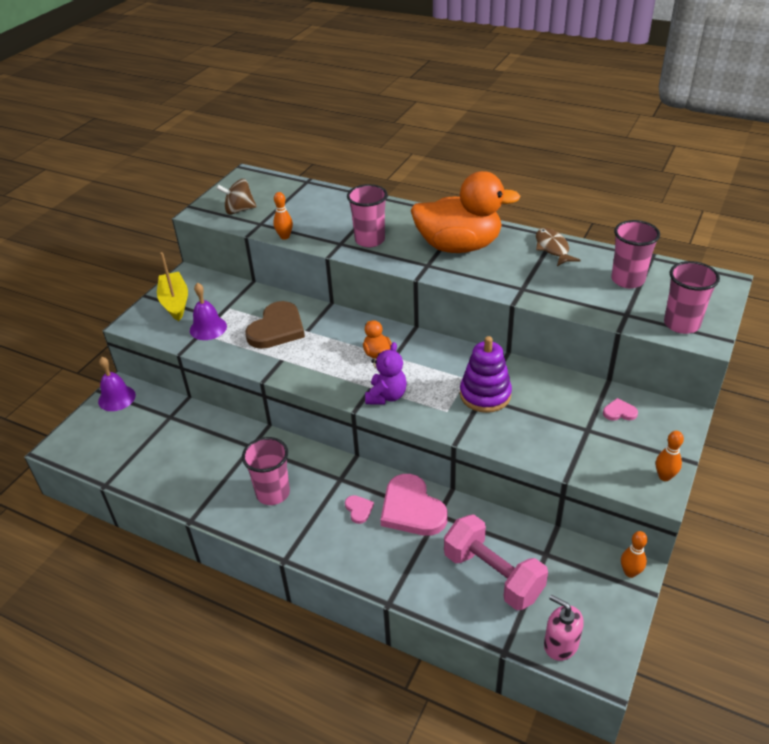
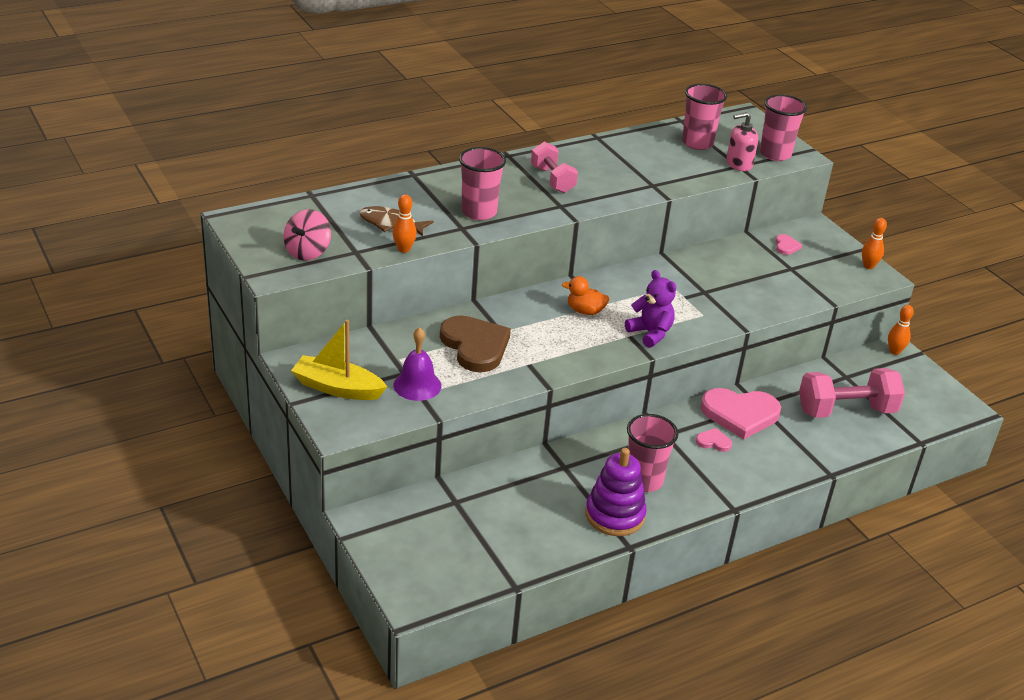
camera: 60 degrees left, 5 degrees down
(116, 398) = (376, 528): purple bell -> none
(239, 210) = (307, 252): brown spinning top -> pink spinning top
(459, 246) = (552, 180): orange duck -> pink dumbbell
(485, 395) = (703, 288): purple stacking toy -> purple stacking toy (615, 515)
(552, 248) = (614, 146): brown fish -> brown fish (391, 224)
(560, 644) = (933, 414): pink soap dispenser -> pink soap dispenser (739, 164)
(619, 412) = (786, 246): pink heart -> pink heart turned 150 degrees clockwise

